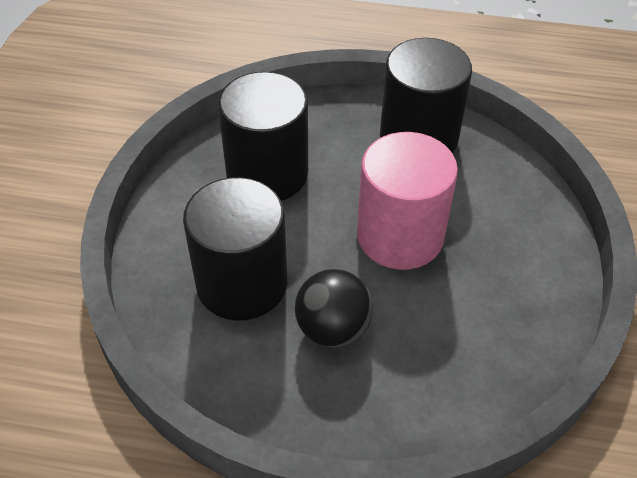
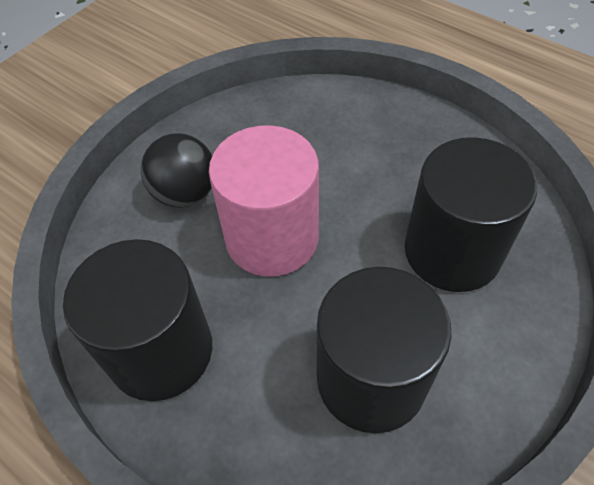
camera: 150 degrees left, 5 degrees up
(333, 329) = (385, 180): black ball -> black ball (185, 193)

